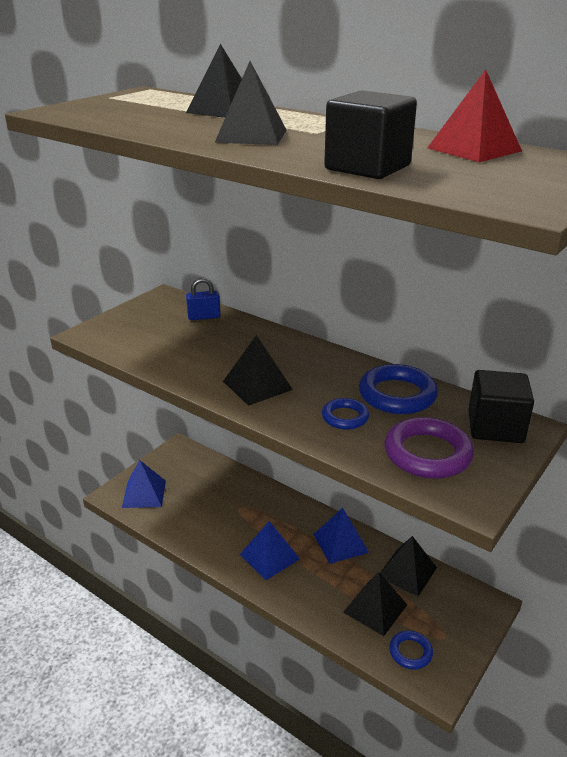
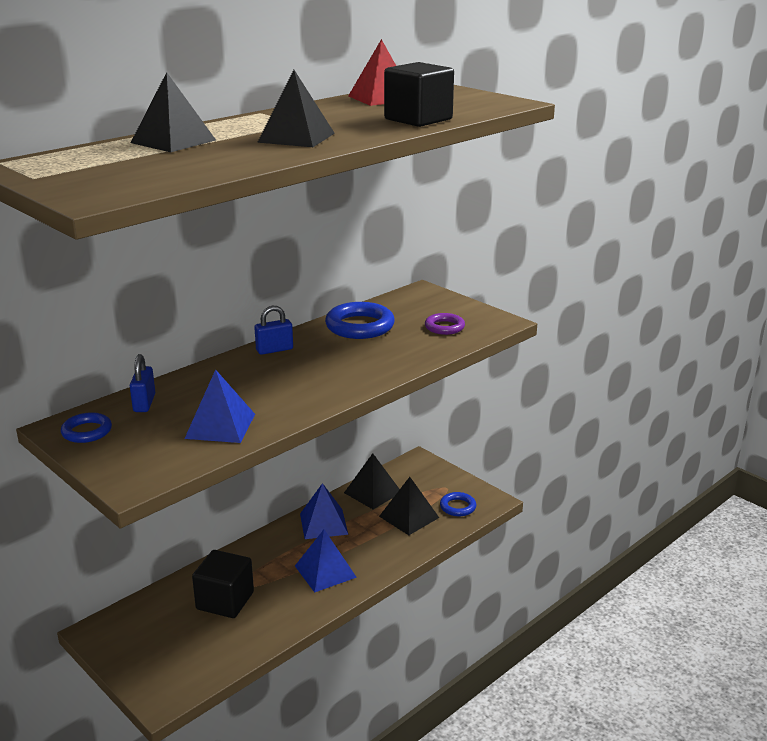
camera: 80 degrees left, 5 degrees down
(144, 494) = (175, 667): blue pyramid -> blue pyramid (220, 426)
(257, 385) = (315, 383): black pyramid -> none
(319, 355) = (274, 350): none -> blue padlock
(345, 417) = (385, 350): blue ring -> blue ring (87, 431)
(427, 453) = (444, 327): purple ring -> purple ring, size x0.58
(495, 427) = (418, 300): black cube -> black cube (225, 601)

